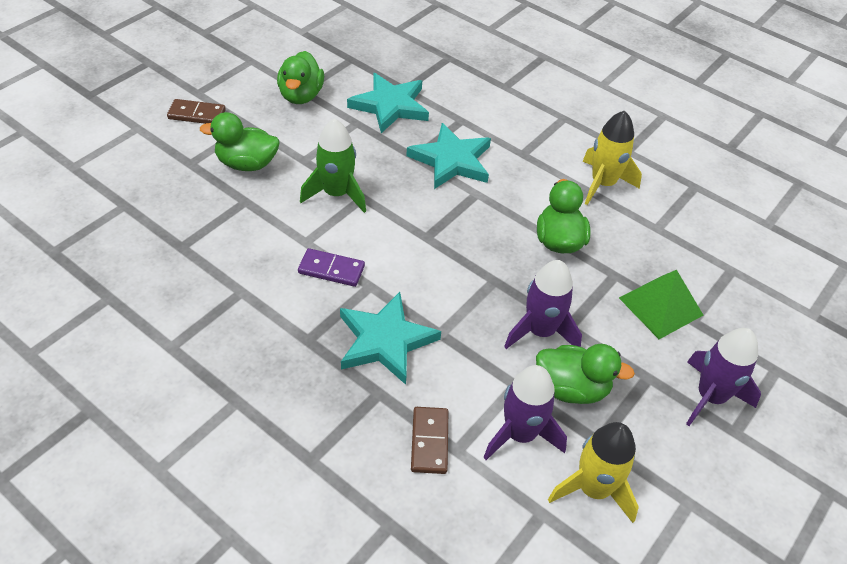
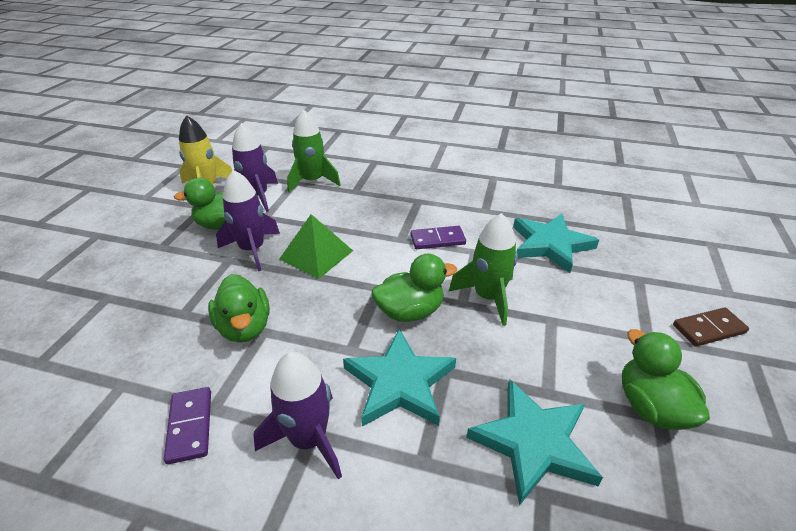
camera: 160 degrees right, 10 degrees down
(247, 164) = (594, 295): green duck -> green duck (410, 311)
(385, 341) = (367, 213): turquoise star -> turquoise star (550, 245)
(429, 441) = (312, 181): brown domino -> green rocket
(603, 184) = (190, 426): yellow rocket -> purple domino
(660, 306) = (138, 299): green pyramid -> green pyramid (316, 254)
(710, 397) = (110, 248): purple rocket -> purple rocket (308, 439)

